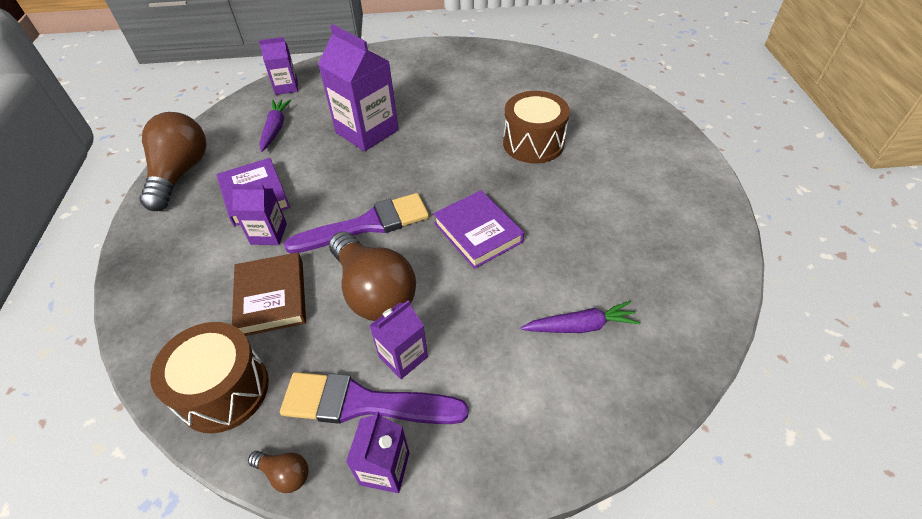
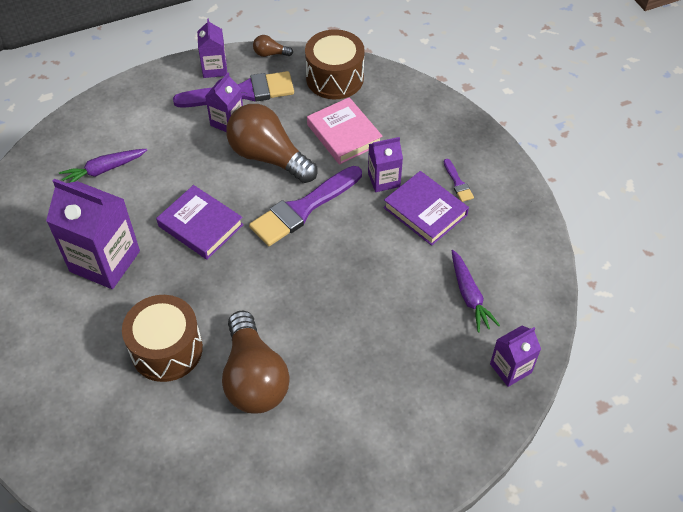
camera: 160 degrees right, 5 degrees up
(180, 173) = (517, 216): brown light bulb -> brown light bulb (254, 378)
(202, 213) = (458, 183): none -> purple brush
(271, 297) = (344, 134): brown book -> pink book
(367, 131) = (363, 319): purple carton -> purple carton (105, 261)

